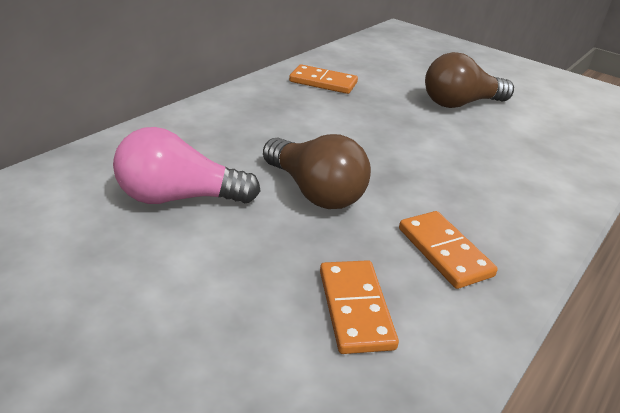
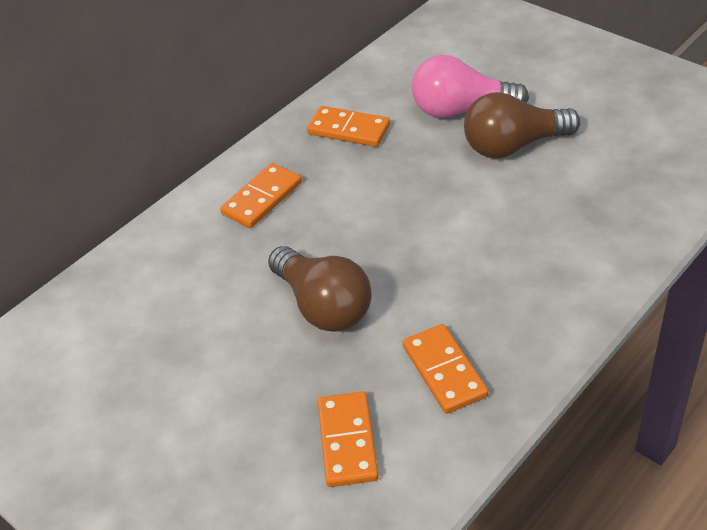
camera: 10 degrees right, 10 degrees up
(179, 197) = (187, 327): pink light bulb -> pink light bulb (461, 110)
(252, 115) = (262, 198): none -> orange domino

